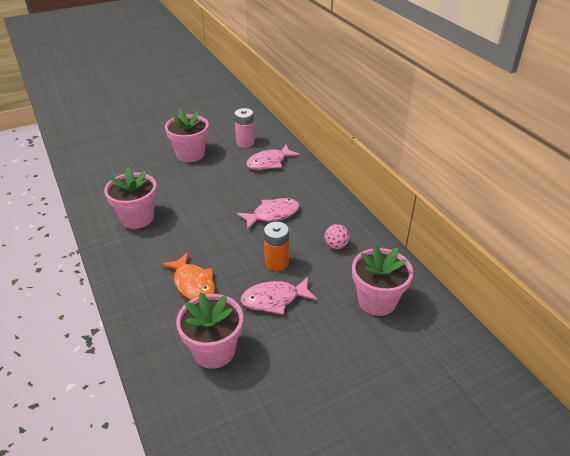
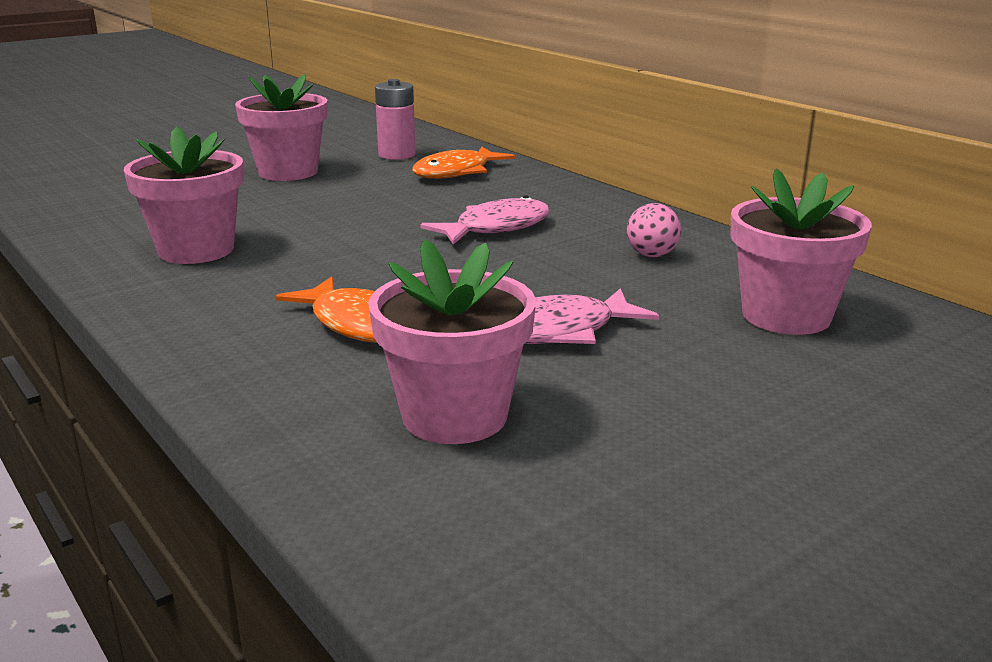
camera: 10 degrees left, 15 degrees down
(269, 162) = (456, 172): pink fish -> orange fish
(276, 263) = (538, 284): orange battery -> none

